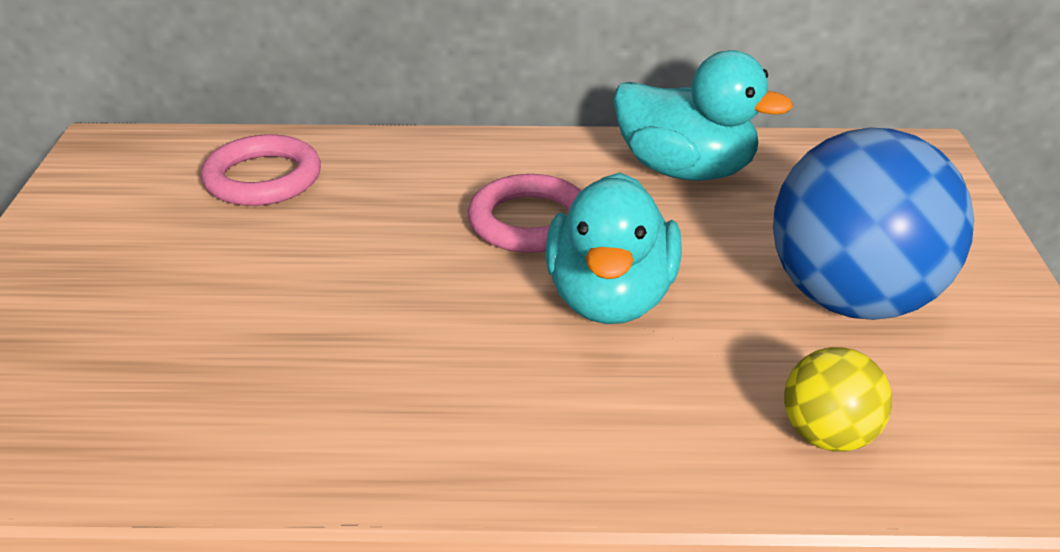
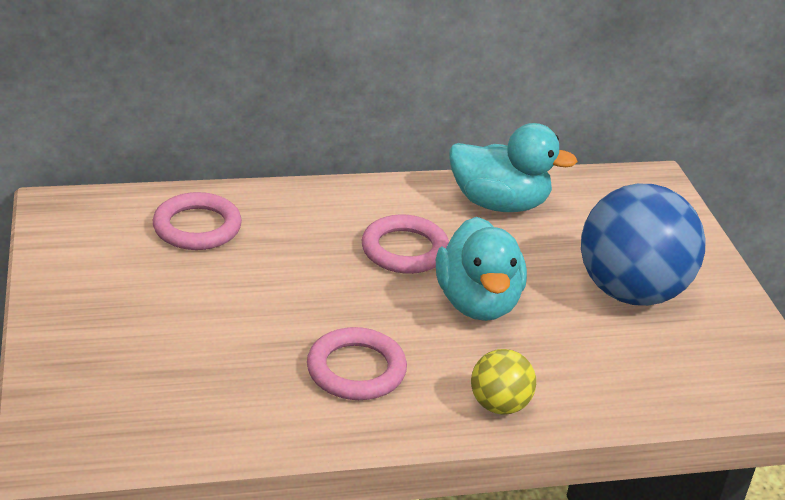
camera: 15 degrees left, 0 degrees up
(391, 382) = (356, 370): none -> pink ring
(828, 436) = (633, 380): yellow ball -> yellow ball (499, 405)

